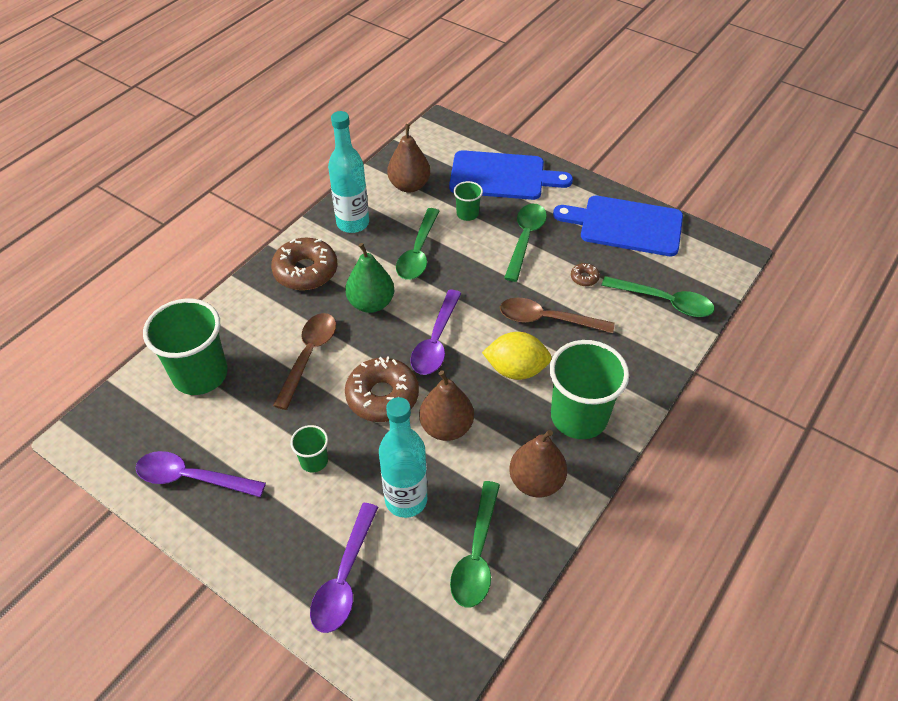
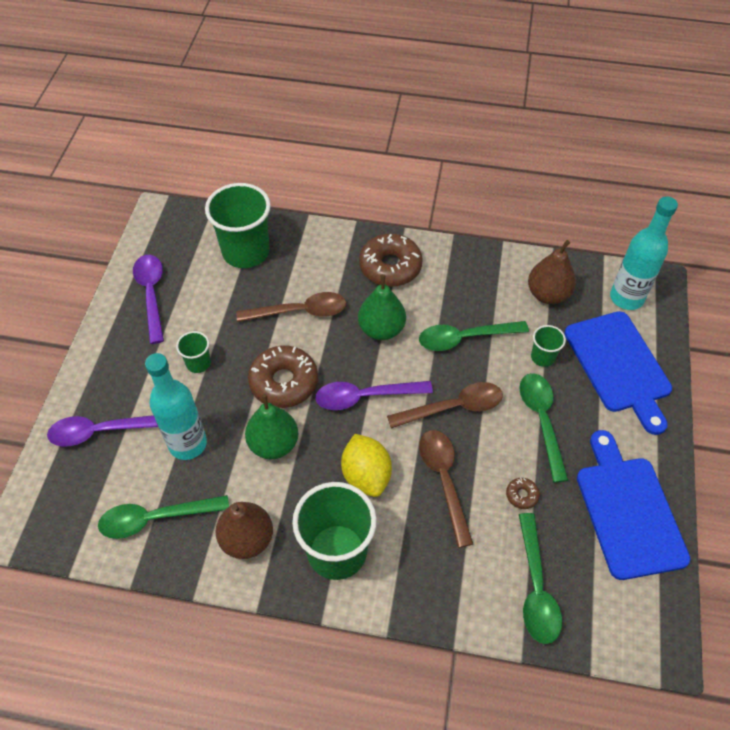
camera: 65 degrees right, 5 degrees up
(353, 223) = (468, 273): turquoise bottle -> turquoise bottle (626, 298)
(446, 427) = (274, 444): brown pear -> green pear
(482, 287) = (453, 407): none -> brown spoon
(525, 239) = (541, 421): green spoon -> green spoon turned 90 degrees counterclockwise

